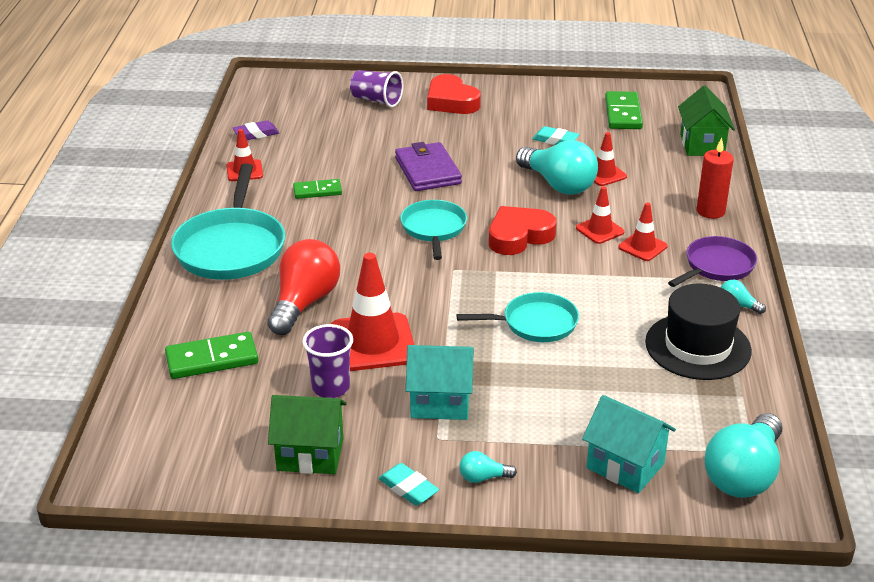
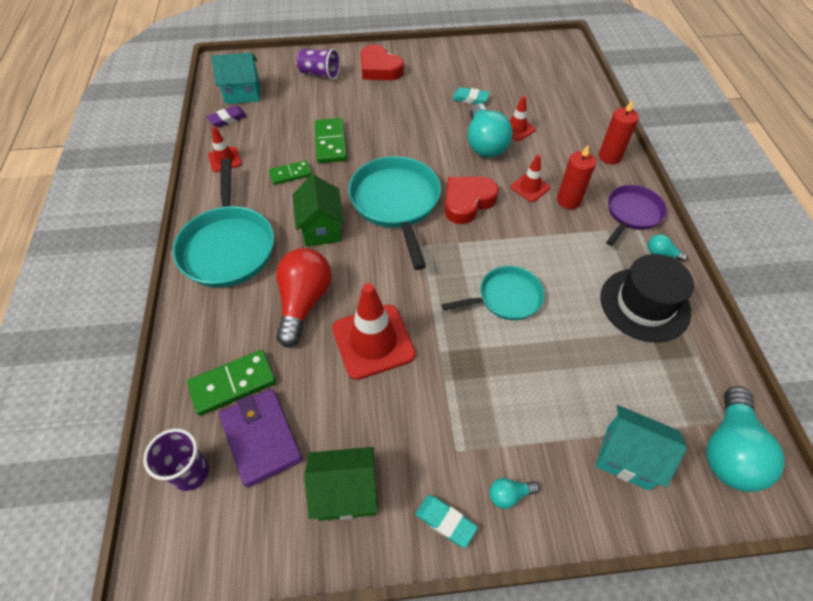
camera: 10 degrees left, 20 degrees up
(330, 388) = (347, 403): purple cup -> purple cup (191, 473)
(427, 171) = (377, 141): purple wallet -> purple wallet (261, 438)
(434, 229) = (396, 203): turquoise pan -> turquoise pan, size x1.64
(440, 403) = (448, 405): turquoise house -> turquoise house (243, 93)
(558, 184) = (484, 143): turquoise light bulb -> turquoise light bulb turned 45 degrees clockwise
(623, 113) = (514, 67): green domino -> green domino (330, 143)
(642, 247) = (568, 201): red traffic cone -> red candle
(702, 145) = (583, 91): green house -> green house (321, 228)

